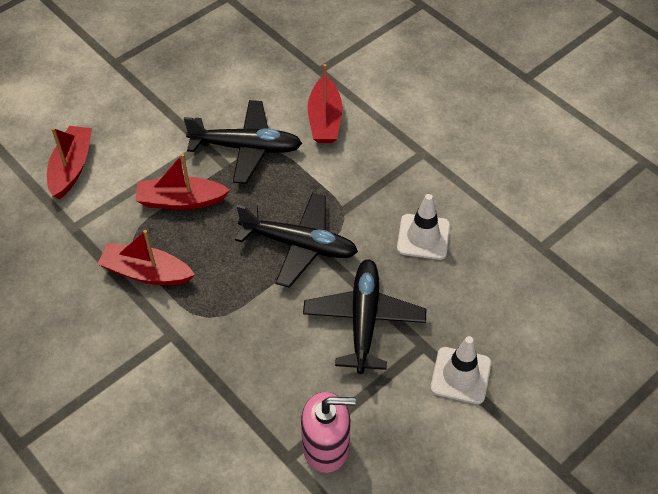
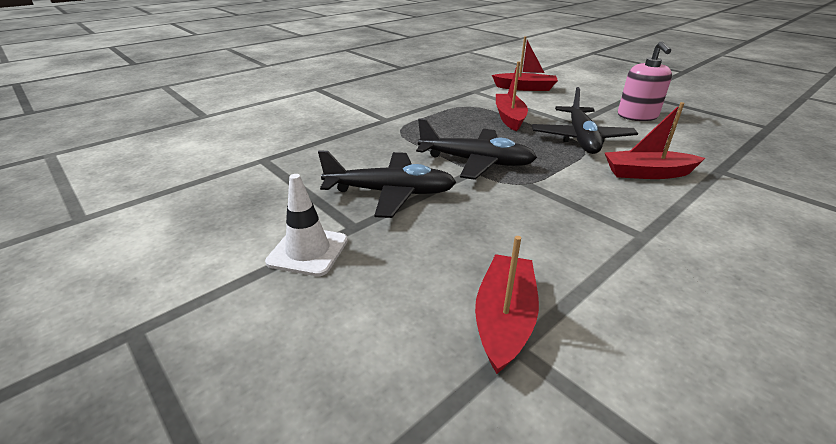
camera: 90 degrees right, 20 degrees down
(146, 272) = (439, 110): red boat -> red boat (504, 319)
(299, 245) = (476, 162): black plane -> black plane turned 90 degrees counterclockwise
(326, 446) = (264, 174): pink soap dispenser -> pink soap dispenser (637, 116)
(423, 237) = (505, 231): white traffic cone -> none

